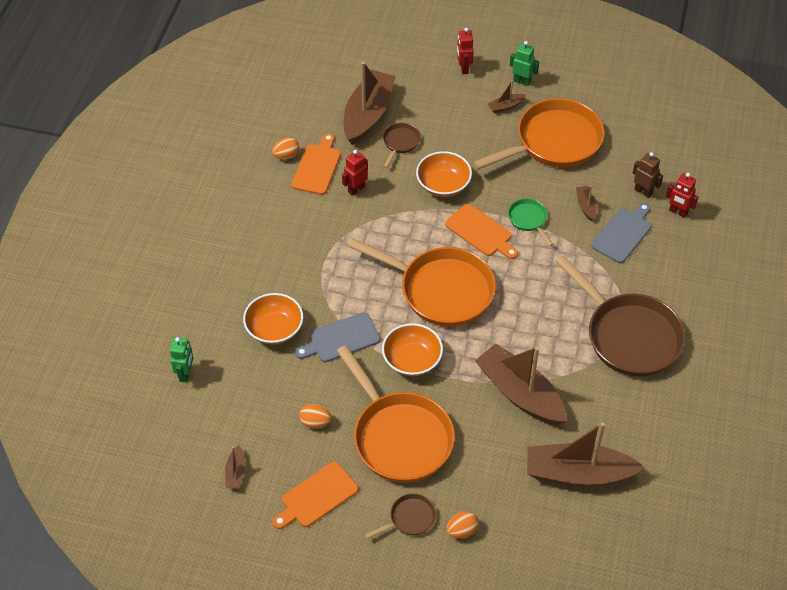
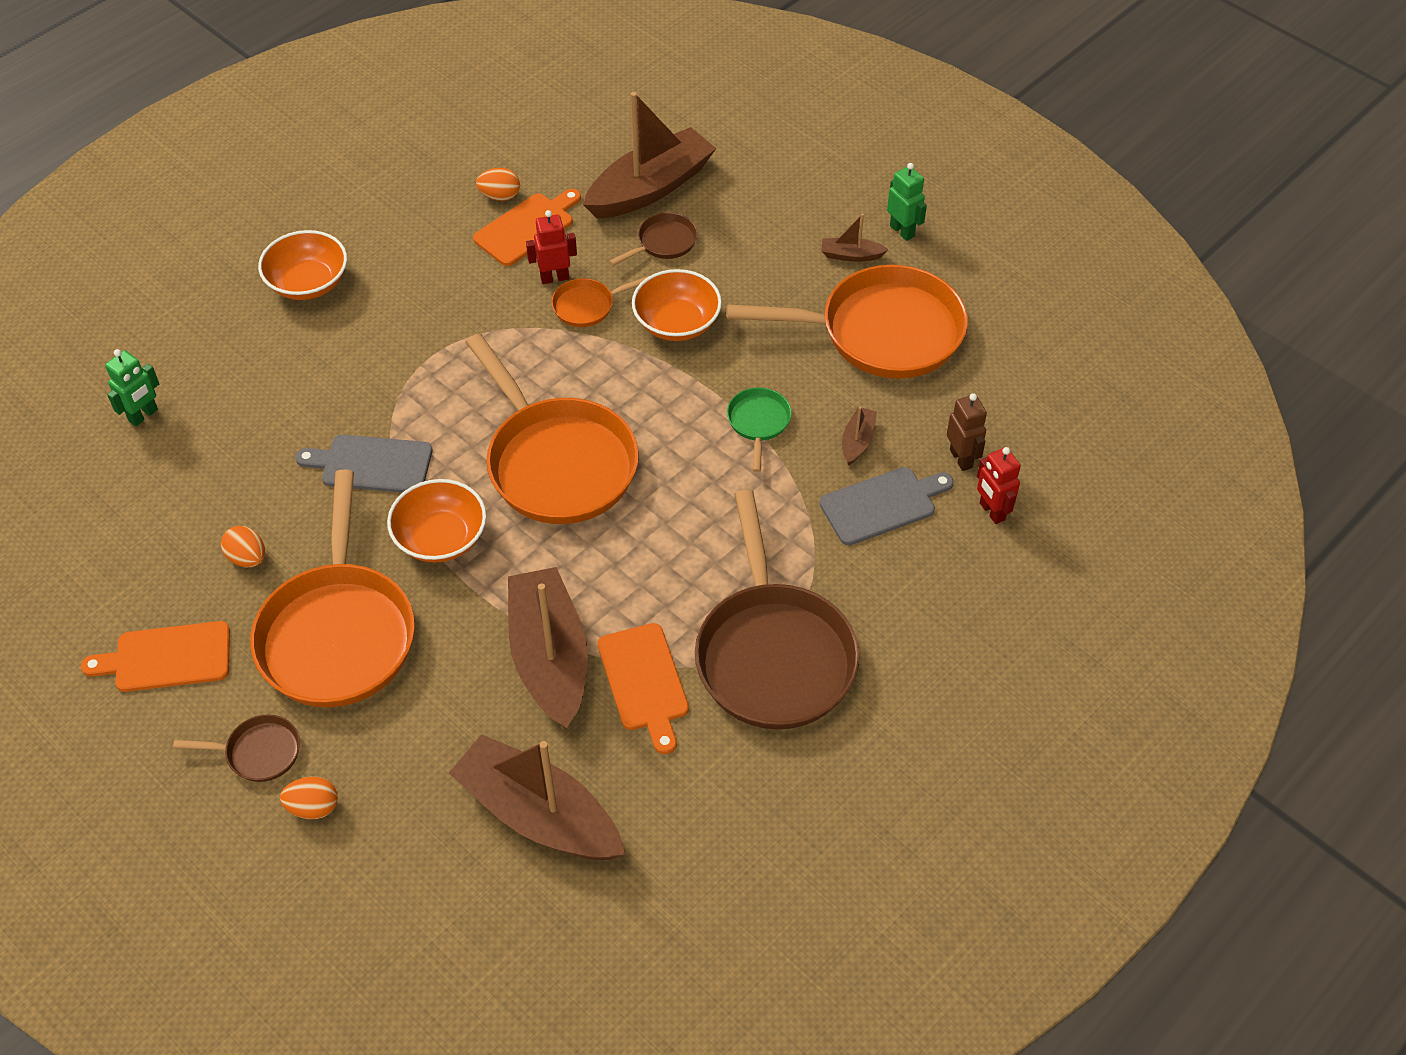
camera: 30 degrees right, 0 degrees up
(236, 472) = (96, 573): brown boat -> none
(274, 329) = (299, 411): orange bowl -> orange bowl (308, 283)
(387, 197) = (587, 306): none -> orange pan
(463, 68) = (832, 180): red robot -> none
(480, 232) = (676, 409): orange cutting board -> orange cutting board (644, 682)

